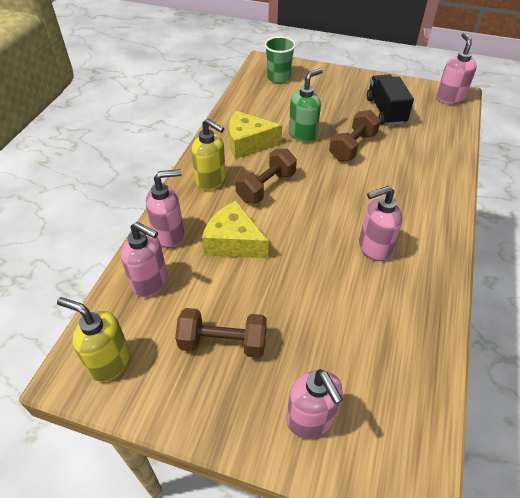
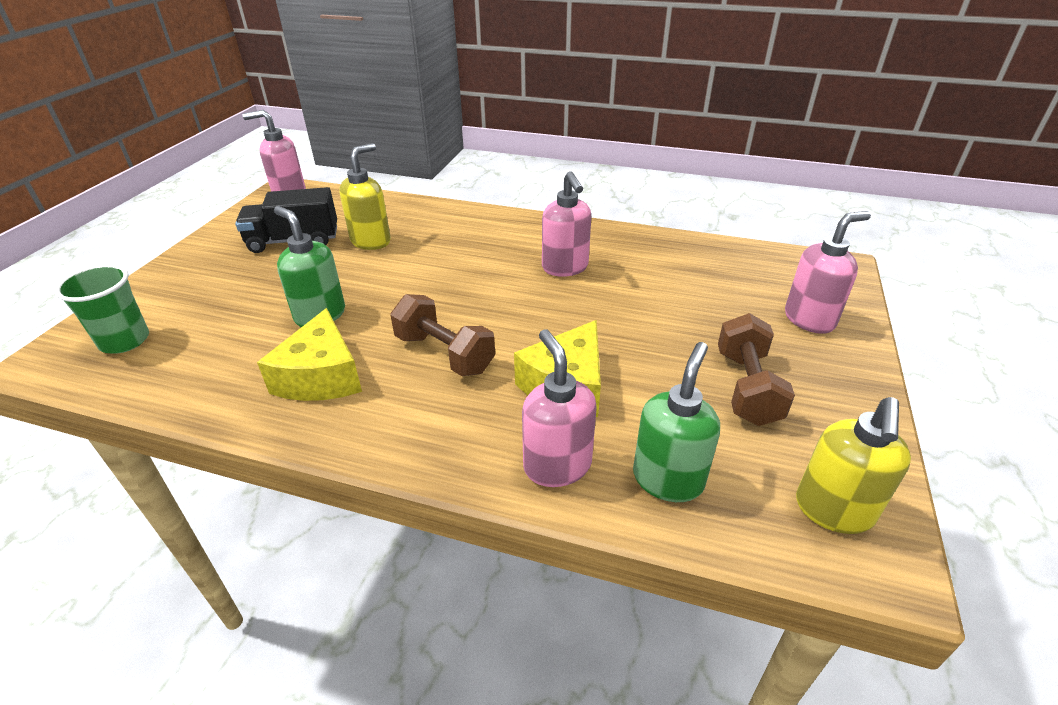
camera: 90 degrees left, 10 degrees down
(150, 282) = (668, 479): pink soap dispenser -> green soap dispenser
(211, 181) = (418, 420): yellow soap dispenser -> yellow soap dispenser (371, 241)
(352, 147) = (368, 272): brown dumbbell -> none

